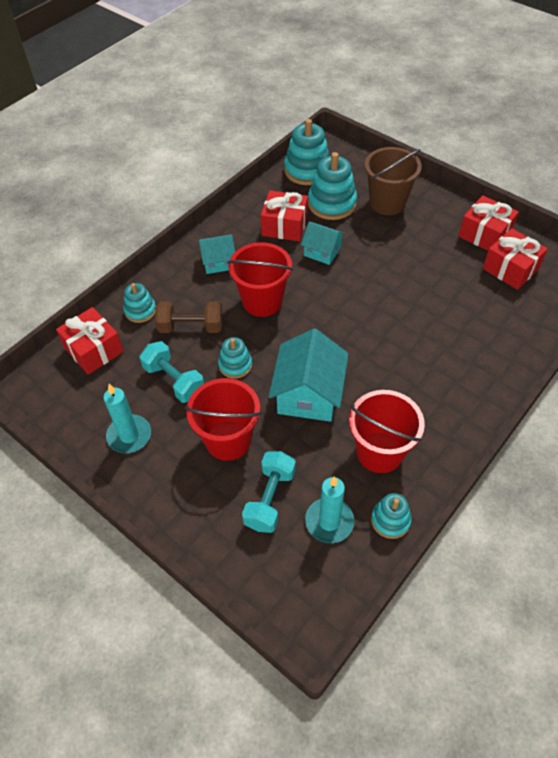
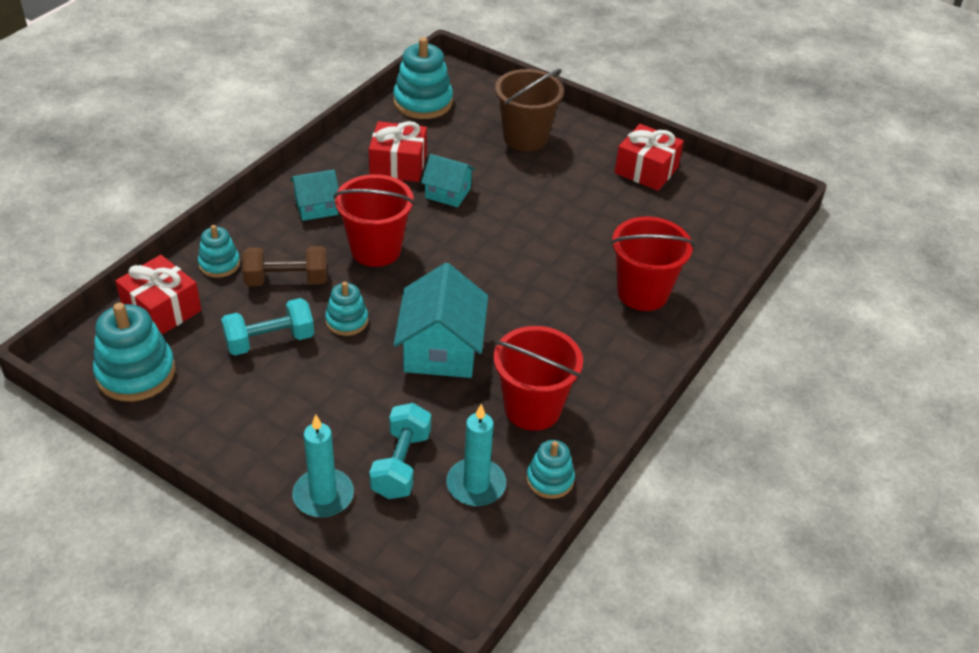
camera: 10 degrees left, 10 degrees down
(129, 435) = (217, 403): turquoise candle -> turquoise candle (323, 495)
(174, 381) = (269, 341): turquoise dumbbell -> turquoise dumbbell turned 60 degrees counterclockwise
(228, 440) = (344, 403): red bucket -> red bucket (642, 293)
(332, 203) = (456, 139): turquoise stacking toy -> turquoise stacking toy (136, 373)
(510, 269) = (679, 207): red gift -> none

